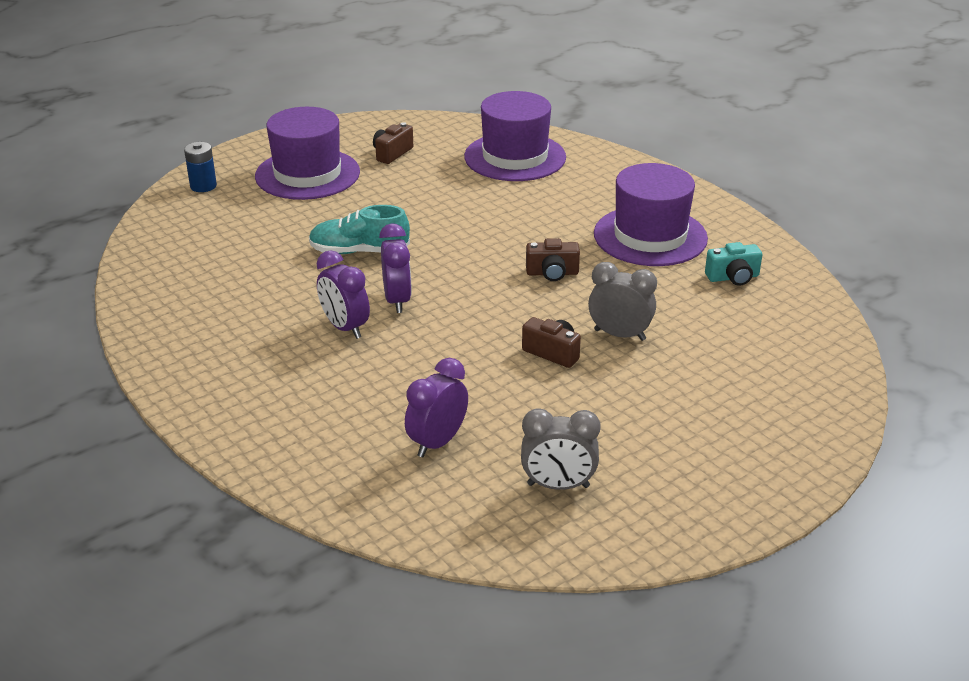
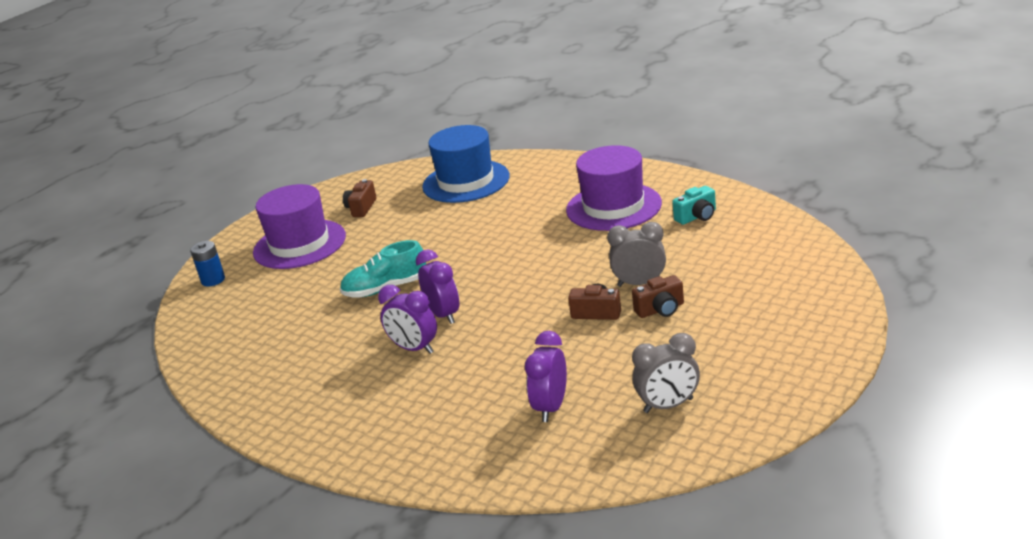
camera: 15 degrees left, 5 degrees down
(515, 157) = (466, 181): purple hat -> blue hat
(552, 273) = (556, 256): brown camera -> brown camera (660, 310)

